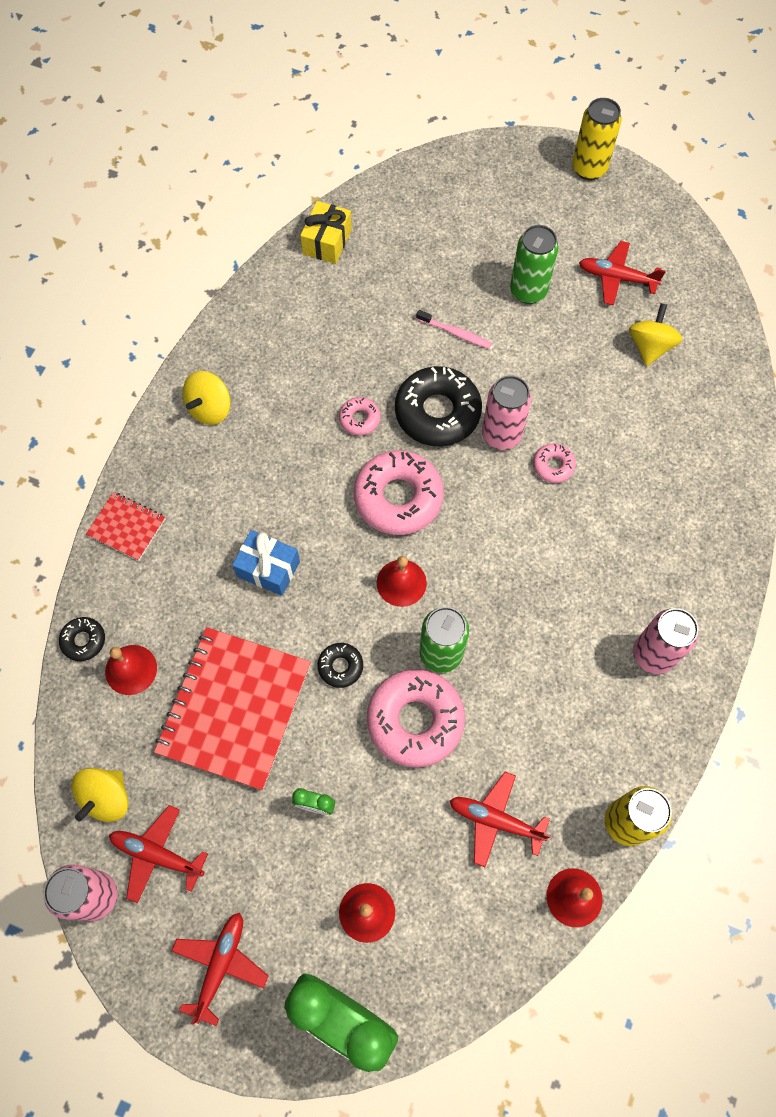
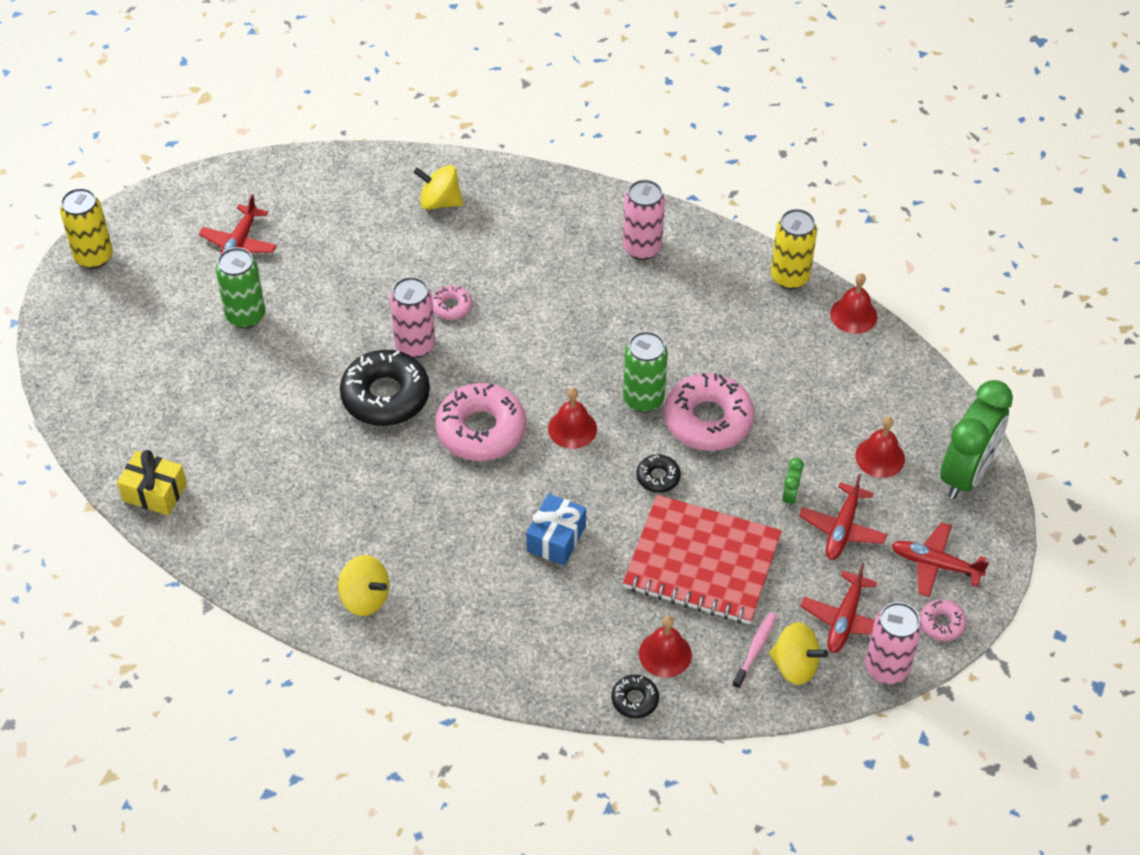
camera: 90 degrees left, 15 degrees down
(126, 527) = (506, 669): red notebook -> none
(359, 419) = (388, 462): pink donut -> pink donut (942, 623)
(455, 333) = (291, 378): pink toothbrush -> pink toothbrush (755, 649)
(495, 820) = (794, 364): red plane -> red plane (842, 529)
(650, 346) = (324, 225): yellow spinning top -> yellow spinning top (440, 202)

